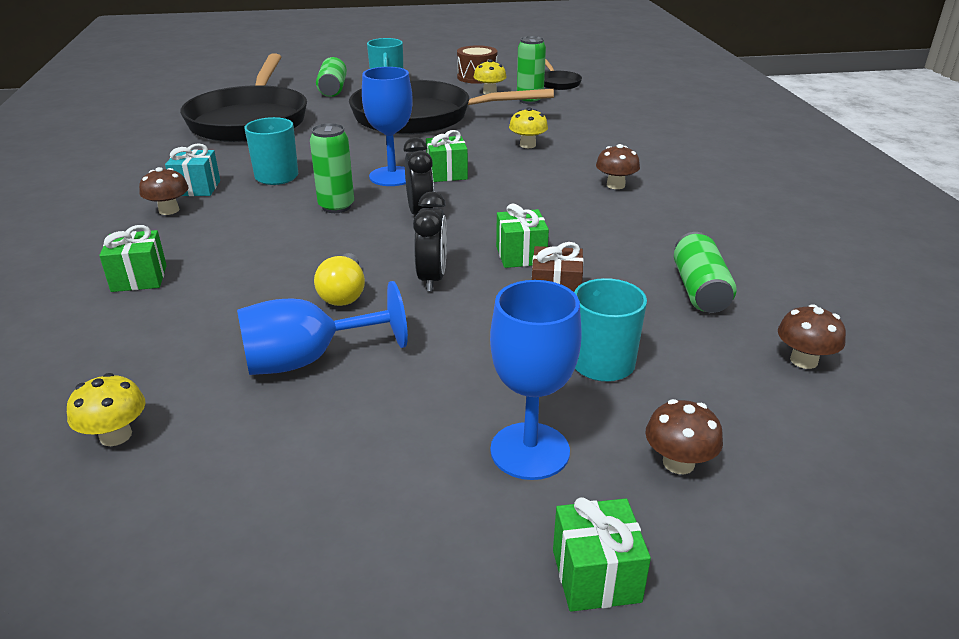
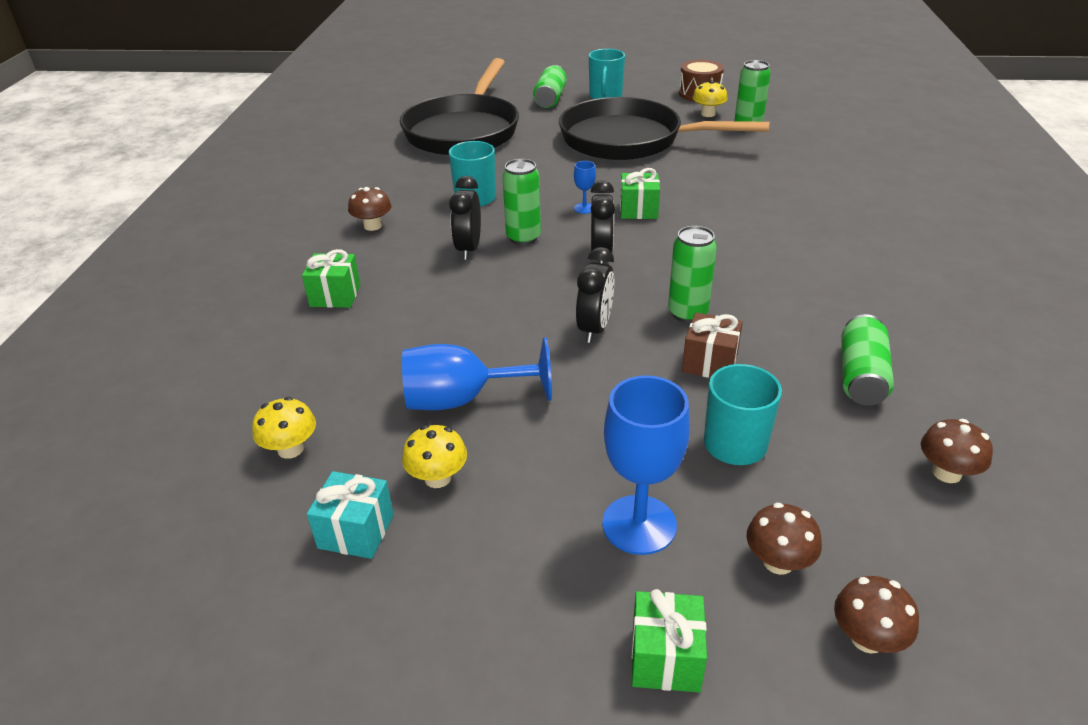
camera: 15 degrees right, 5 degrees up
(197, 188) = (401, 204): turquoise gift -> turquoise gift (356, 531)
(280, 222) = (468, 249): none -> black clock
(344, 293) = (509, 334): yellow light bulb -> none
(392, 176) = (584, 208): blue goblet -> blue goblet, size x0.46
(521, 255) = (687, 313): green gift -> green can
(527, 145) = (730, 183): yellow mushroom -> yellow mushroom (438, 478)
(558, 83) = (784, 107): black pan -> none
(615, 185) = (809, 241): brown mushroom -> brown mushroom (867, 638)

